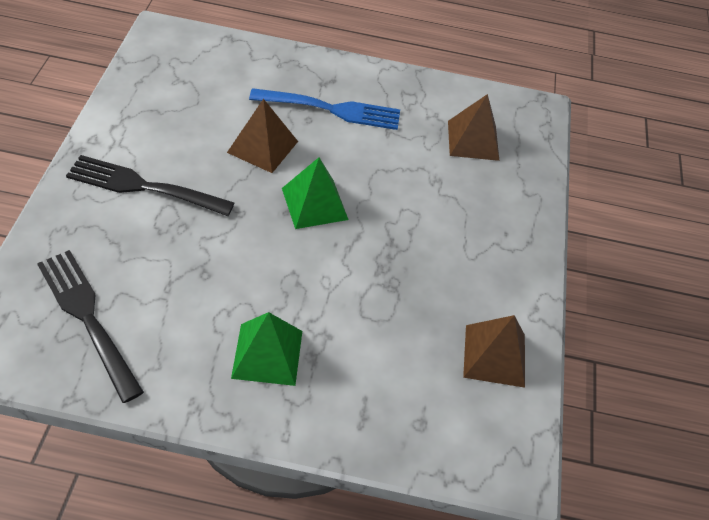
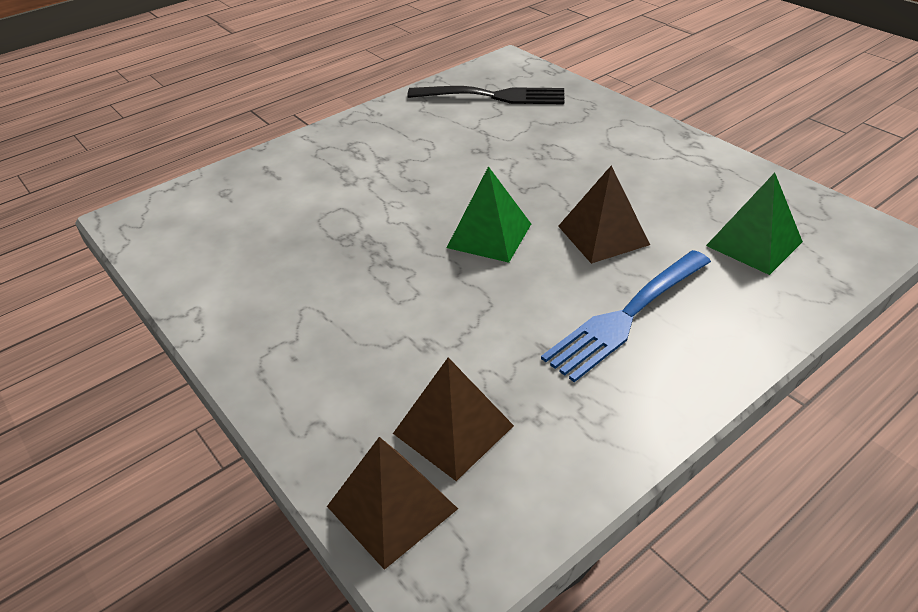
camera: 140 degrees right, 10 degrees down
(144, 186) = (607, 151): black fork -> none
(267, 354) = (371, 151): green pyramid -> green pyramid (754, 243)
(494, 355) = (205, 260): brown pyramid -> brown pyramid (392, 507)

